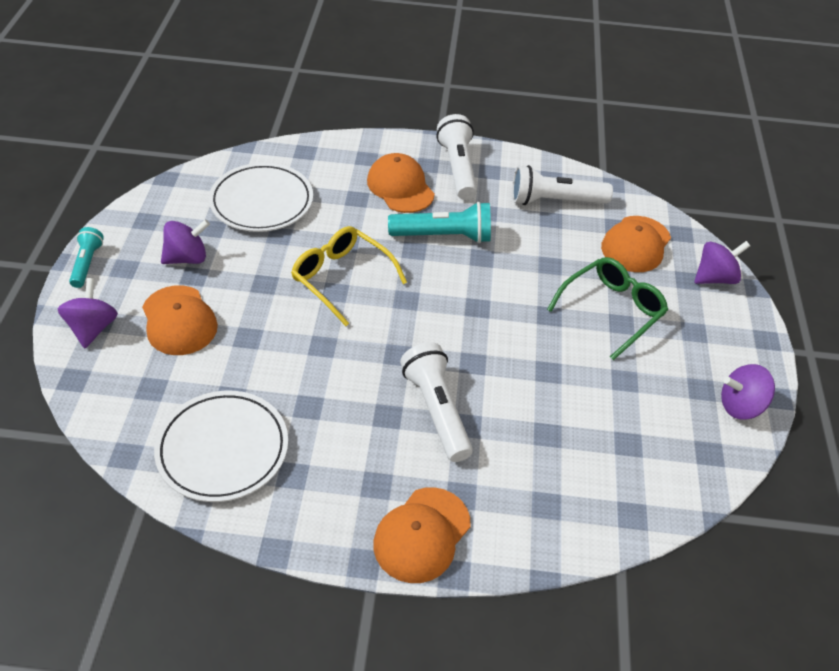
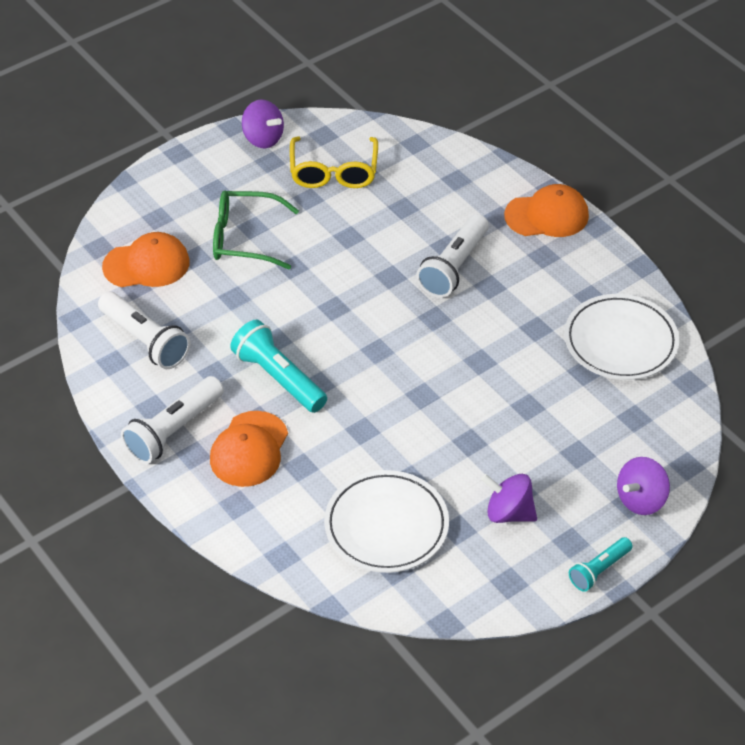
camera: 130 degrees left, 0 degrees up
(179, 320) = (567, 458): orange cap -> none
(341, 278) = (404, 402): yellow glasses -> yellow glasses (334, 172)
(714, 278) = (136, 205): purple spinning top -> none

